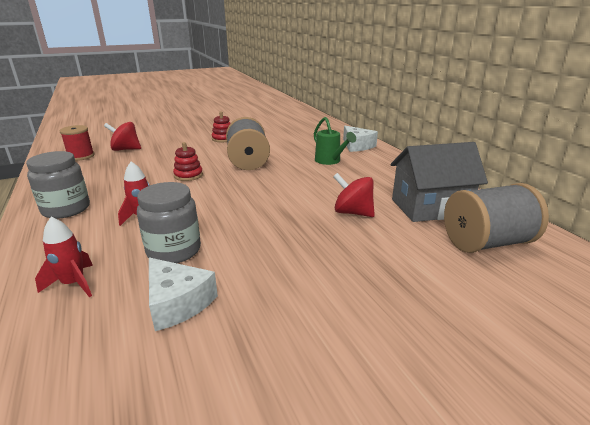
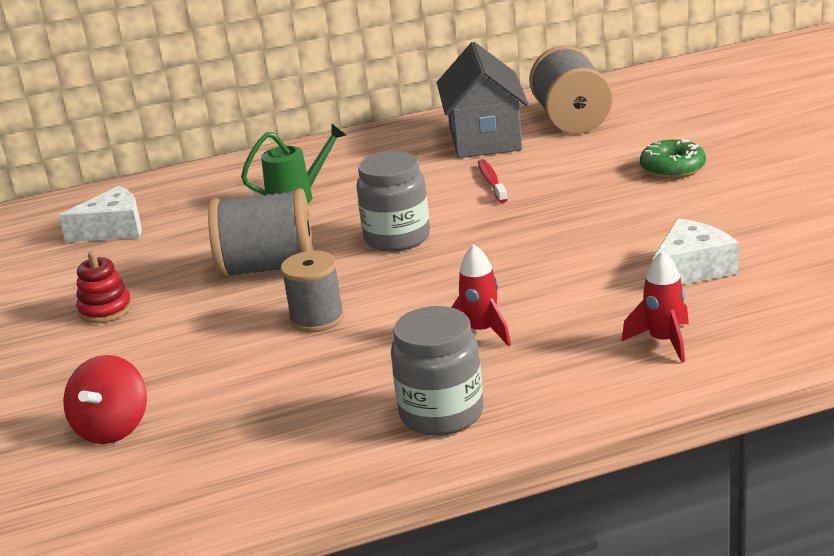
camera: 80 degrees left, 0 degrees up
(81, 156) = (132, 485): red spool -> none
(174, 250) = (585, 288): grey jar -> grey jar (397, 238)
(188, 175) = (317, 319): red stacking toy -> grey spool
(352, 212) = (491, 182): red spinning top -> red toothbrush
(357, 146) = (230, 176): white cheese -> white cheese (113, 229)
(389, 299) = (672, 168): none -> green donut

